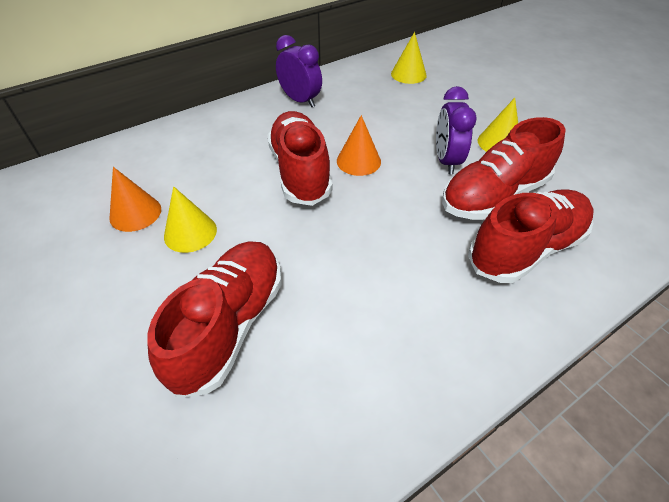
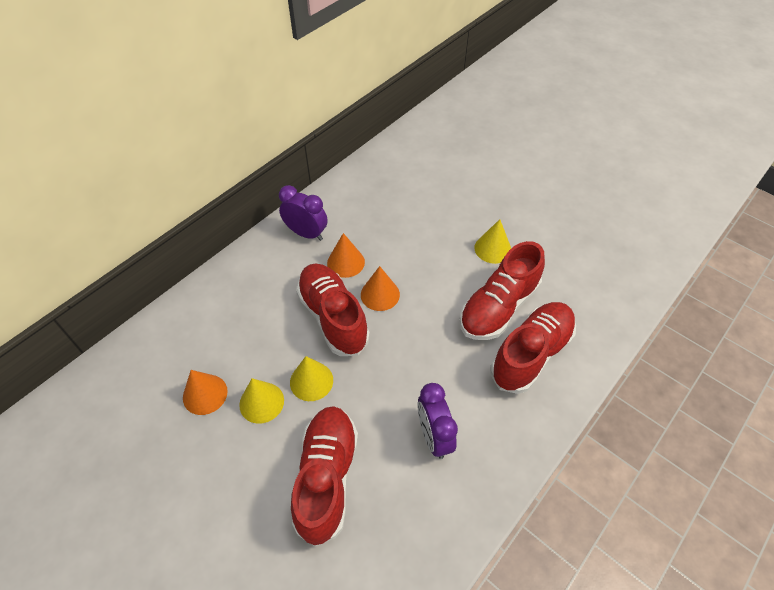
camera: 15 degrees left, 5 degrees up
(331, 129) = (346, 262): none -> orange cone
(408, 74) = (397, 180): yellow cone -> yellow cone (311, 381)
(446, 161) = (453, 278): purple clock -> purple clock (434, 436)

